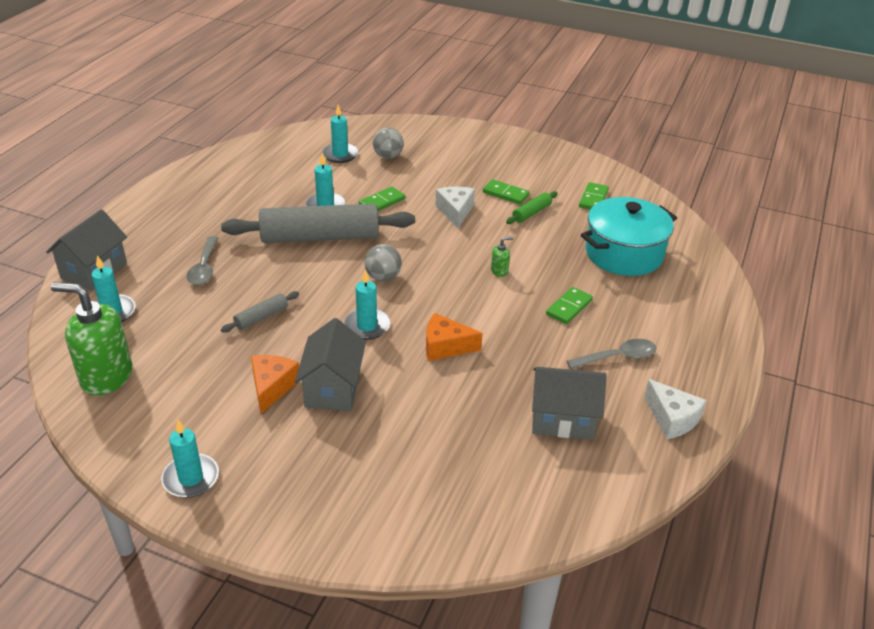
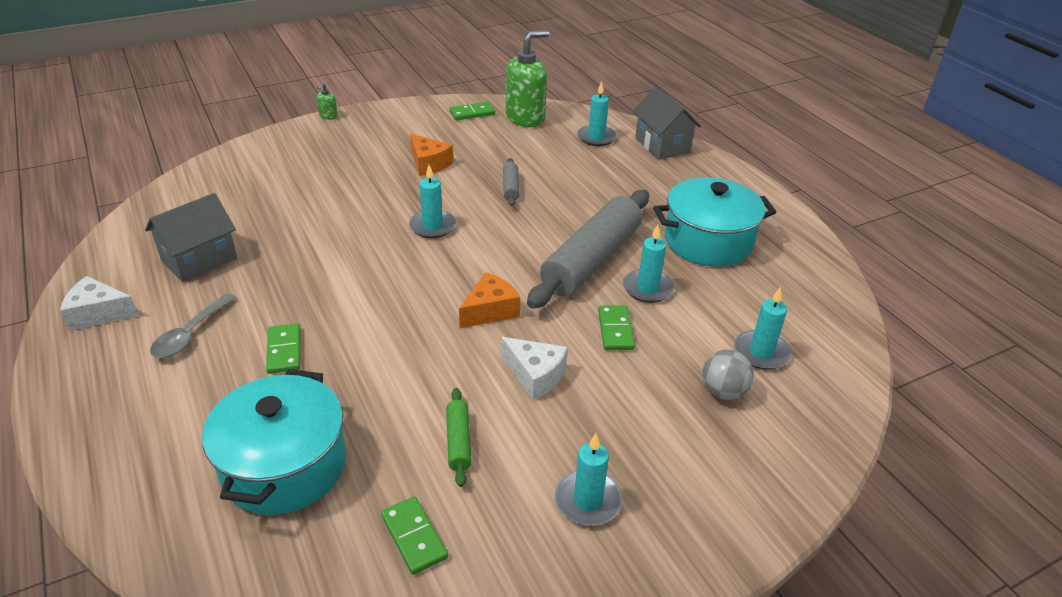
camera: 130 degrees right, 0 degrees up
(191, 478) = (396, 116): turquoise candle -> turquoise candle (588, 501)
(204, 268) = (611, 187): grey spoon -> none
(239, 202) = (708, 241): none -> turquoise pot
(333, 388) = (391, 184): grey house -> none
(383, 277) = (484, 265): grey ball -> none
(445, 346) = (353, 250): orange cheese -> orange cheese (490, 310)
(499, 271) = (396, 340): green soap dispenser -> green soap dispenser (328, 116)
(505, 194) = (525, 447): green domino -> green domino (472, 113)

